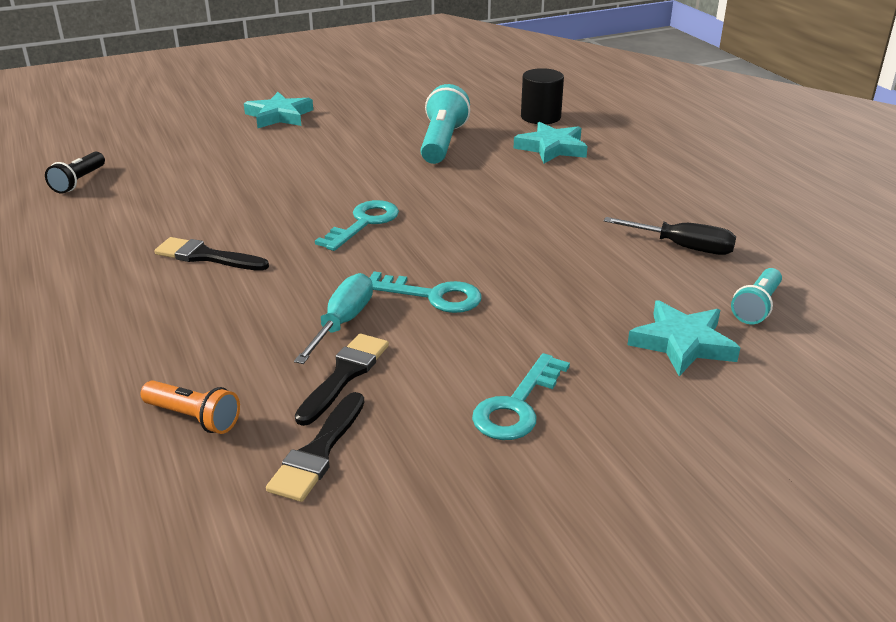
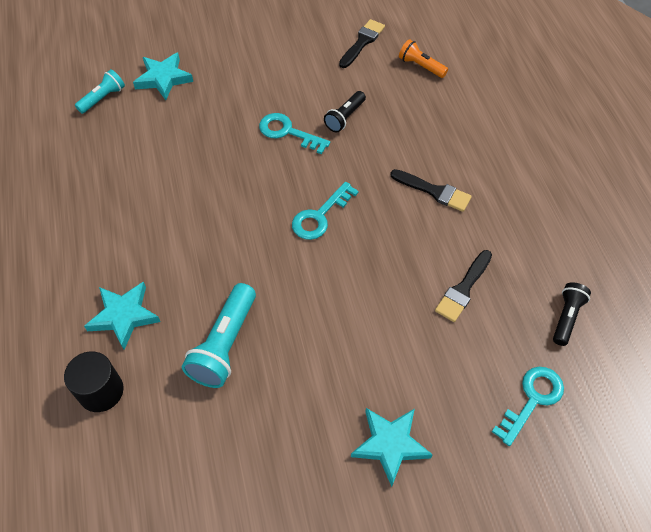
camera: 170 degrees left, 25 degrees up
(342, 322) = (345, 117): turquoise screwdriver -> black flashlight
(344, 375) = (347, 81): black brush -> black brush (463, 289)
(517, 405) = (266, 54): turquoise key -> turquoise key (532, 400)
(683, 247) = (106, 156): black screwdriver -> none

